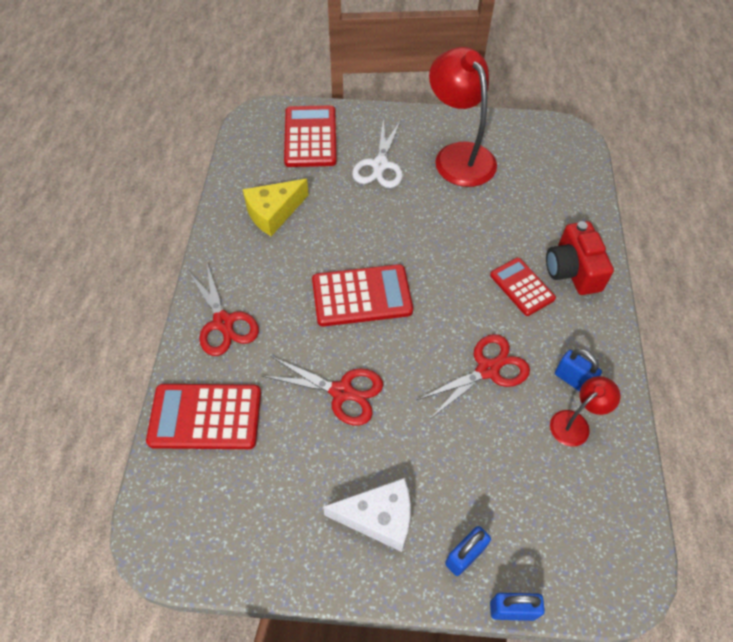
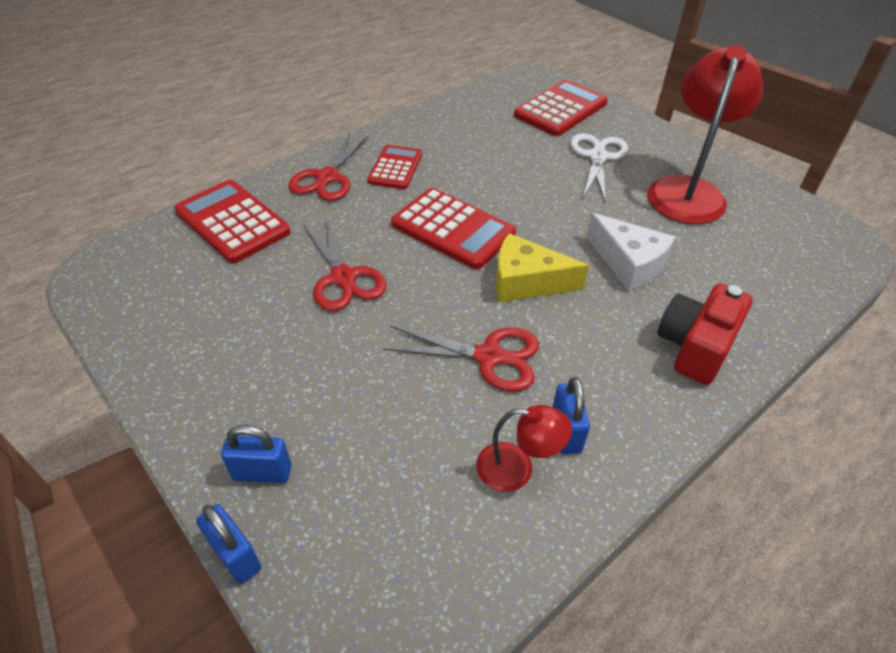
camera: 45 degrees right, 10 degrees down
(273, 213) = (461, 137): yellow cheese -> yellow cheese (526, 282)
(379, 518) = (242, 382): white cheese -> white cheese (628, 263)
(380, 165) = (597, 157): white scissors -> white scissors turned 135 degrees clockwise
(522, 287) = (616, 321): red calculator -> red calculator (395, 168)

